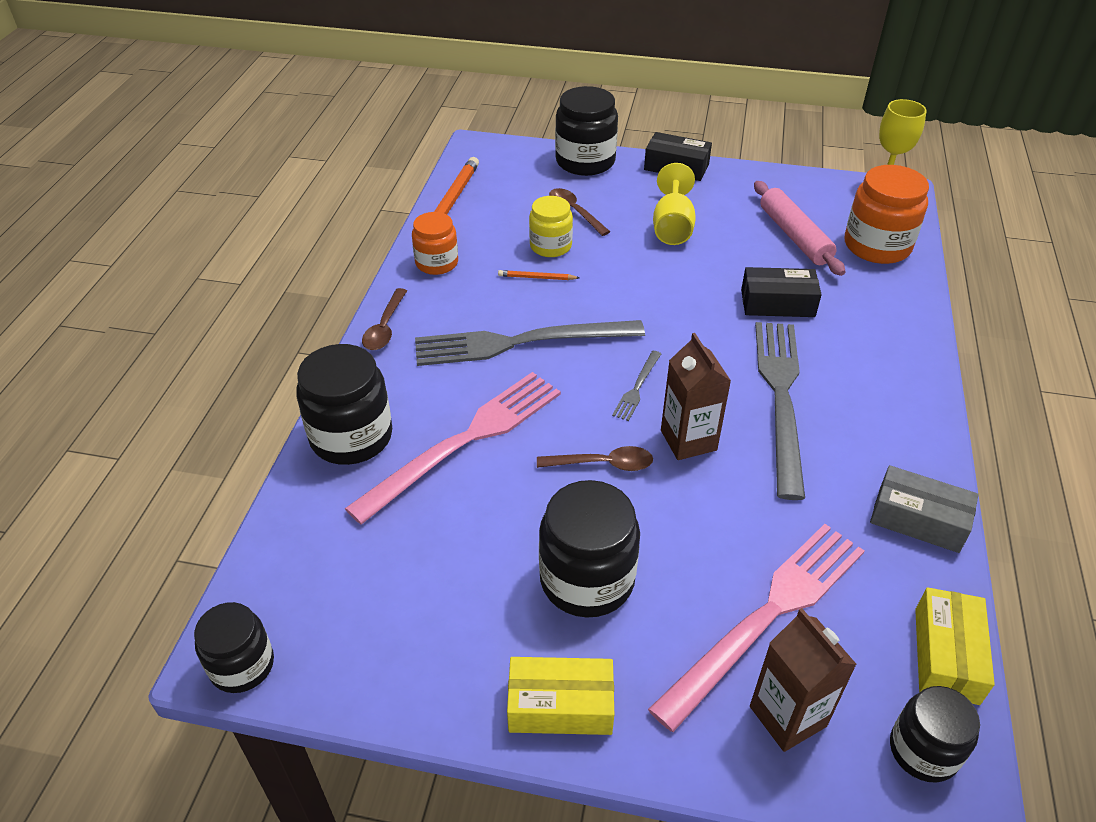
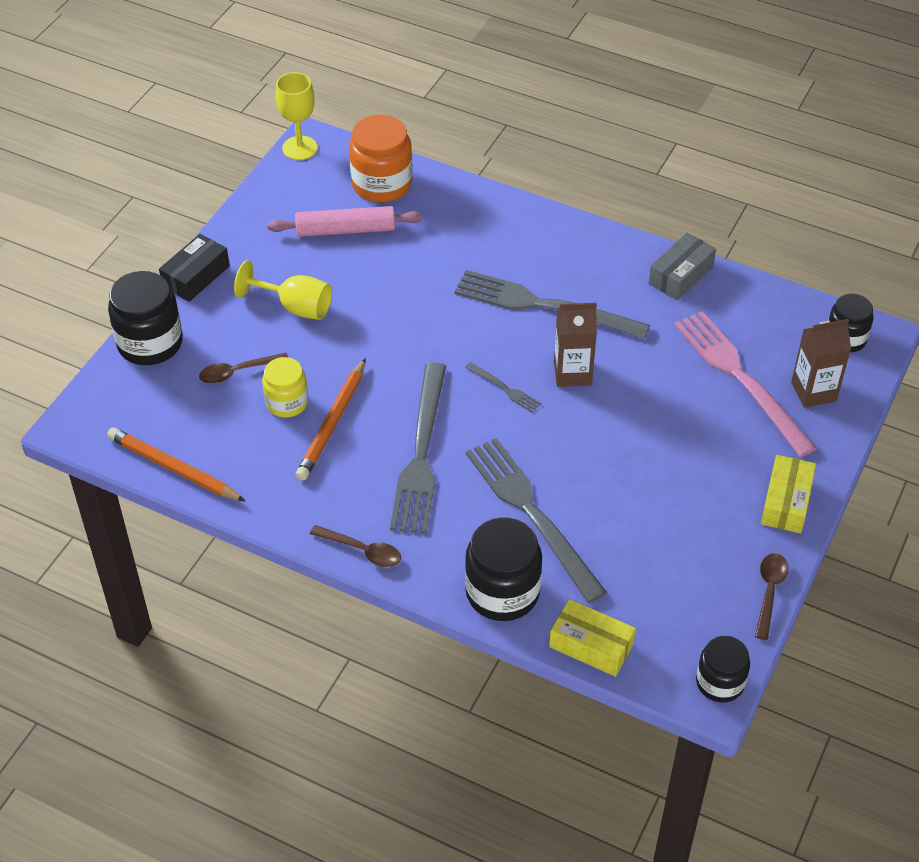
camera: 75 degrees left, 5 degrees up
(437, 263) = (276, 496): orange jar -> none
(465, 441) = (531, 513): pink fork -> grey fork
(536, 277) = (332, 423): orange pencil -> orange pencil, size x2.03
(587, 579) = (689, 465): black jar -> none
(603, 464) = (582, 430): brown spoon -> brown spoon (769, 592)
(777, 303) = (432, 271): black box -> none
(946, 655) = (786, 303): yellow box -> yellow box (591, 645)

